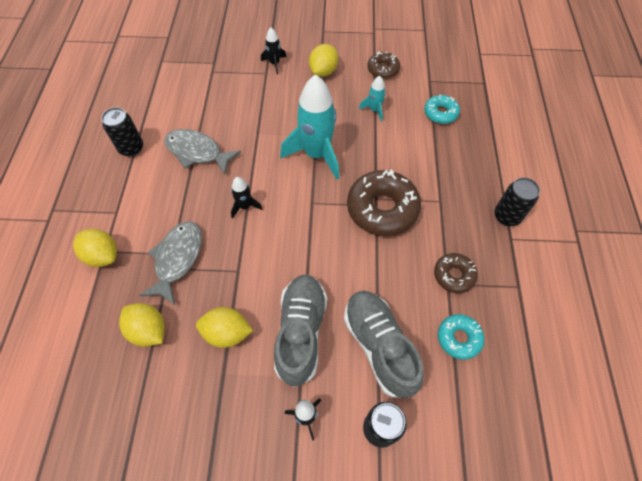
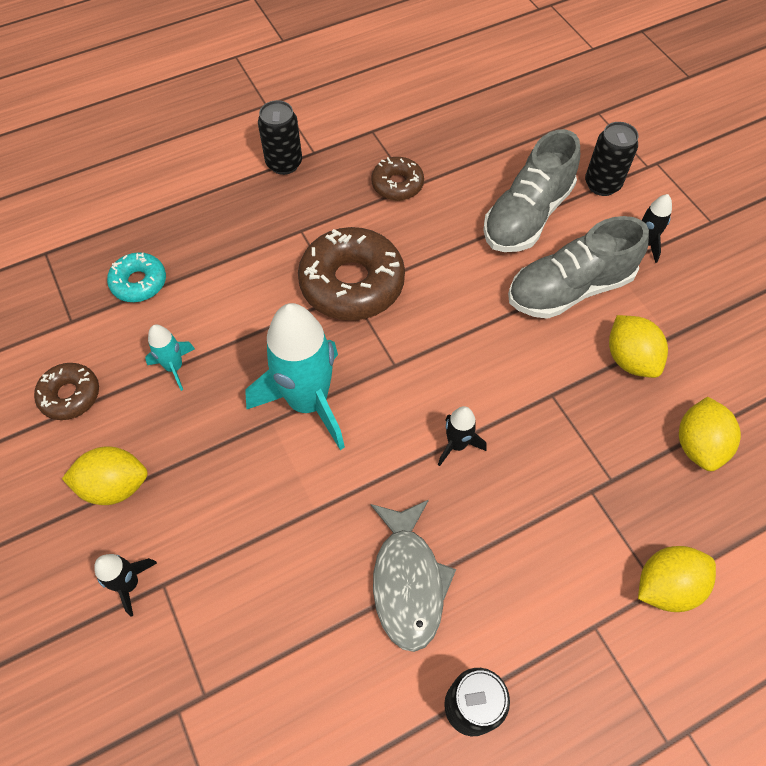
camera: 120 degrees left, 0 degrees up
(102, 255) = (666, 585): yellow lemon -> yellow lemon turned 60 degrees clockwise
(177, 259) = (593, 478): grey fish -> none
(459, 338) = (467, 158): turquoise donut -> none

